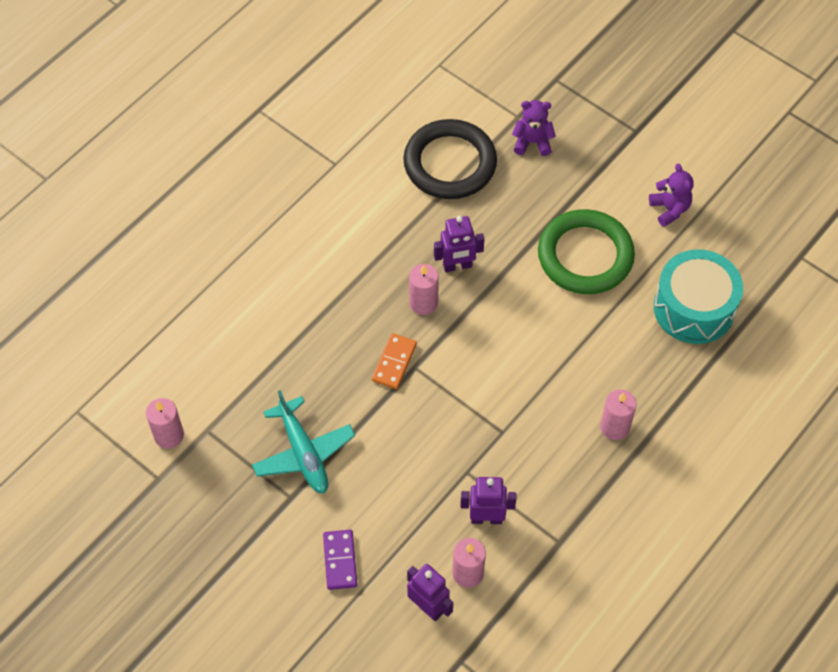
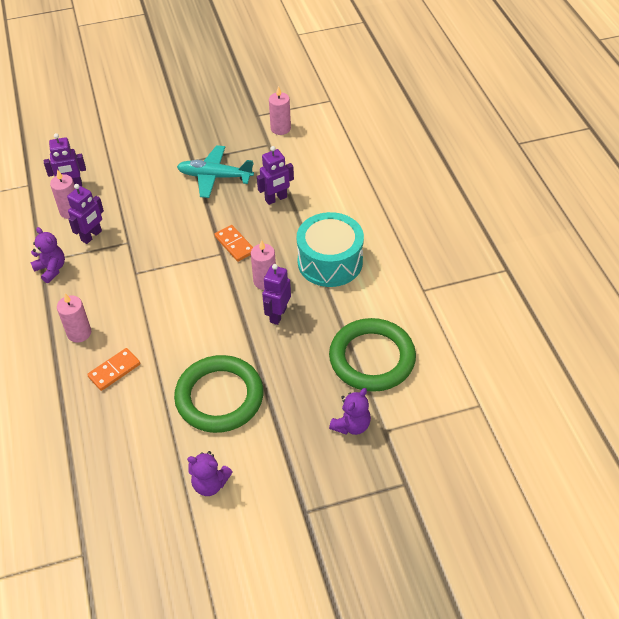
camera: 125 degrees right, 10 degrees down
(297, 365) = (276, 199): none -> purple robot
(340, 560) = (135, 163): purple domino -> none
(450, 163) = (372, 358): black ring -> green ring
(561, 522) = (51, 269): none -> purple teddy bear
(629, 361) = (114, 371): none -> orange domino
(694, 308) = (114, 440): turquoise drum -> turquoise drum (330, 262)

